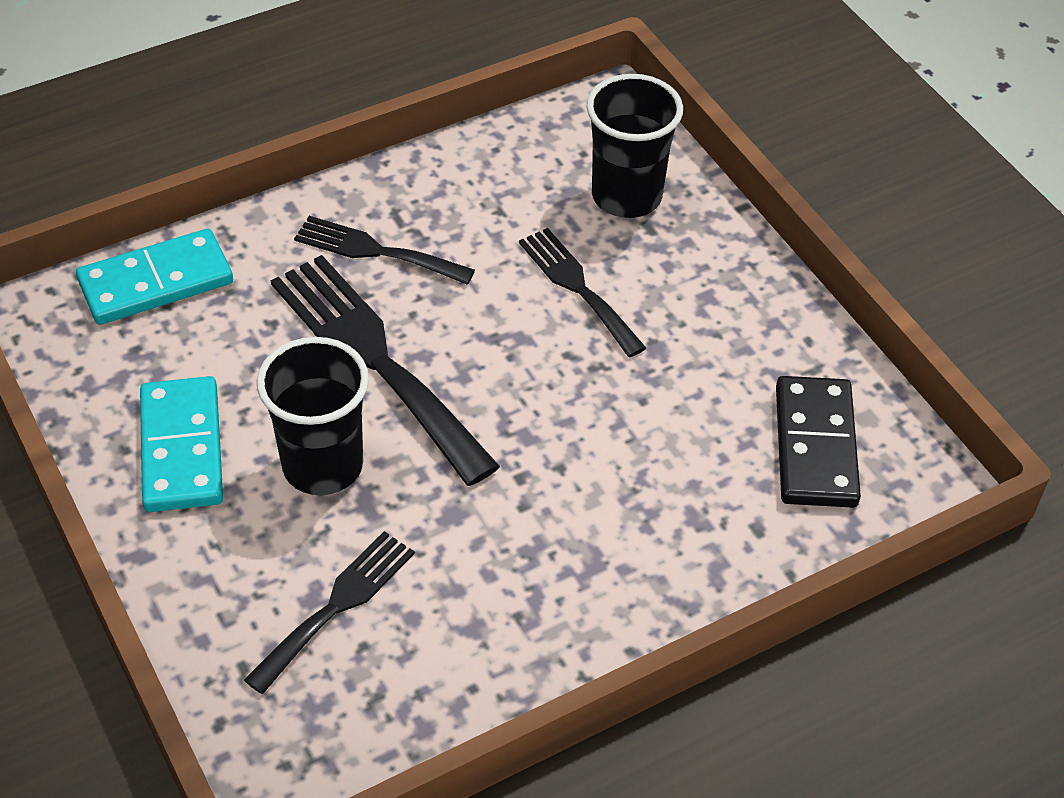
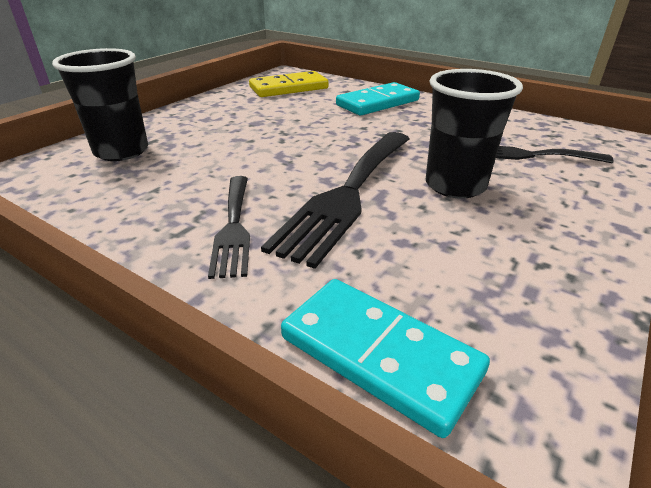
camera: 115 degrees left, 15 degrees down
(181, 448) = (527, 246): turquoise domino -> turquoise domino (378, 103)
(577, 287) = (222, 148): black fork -> none
(815, 446) = (289, 88): black domino -> yellow domino

